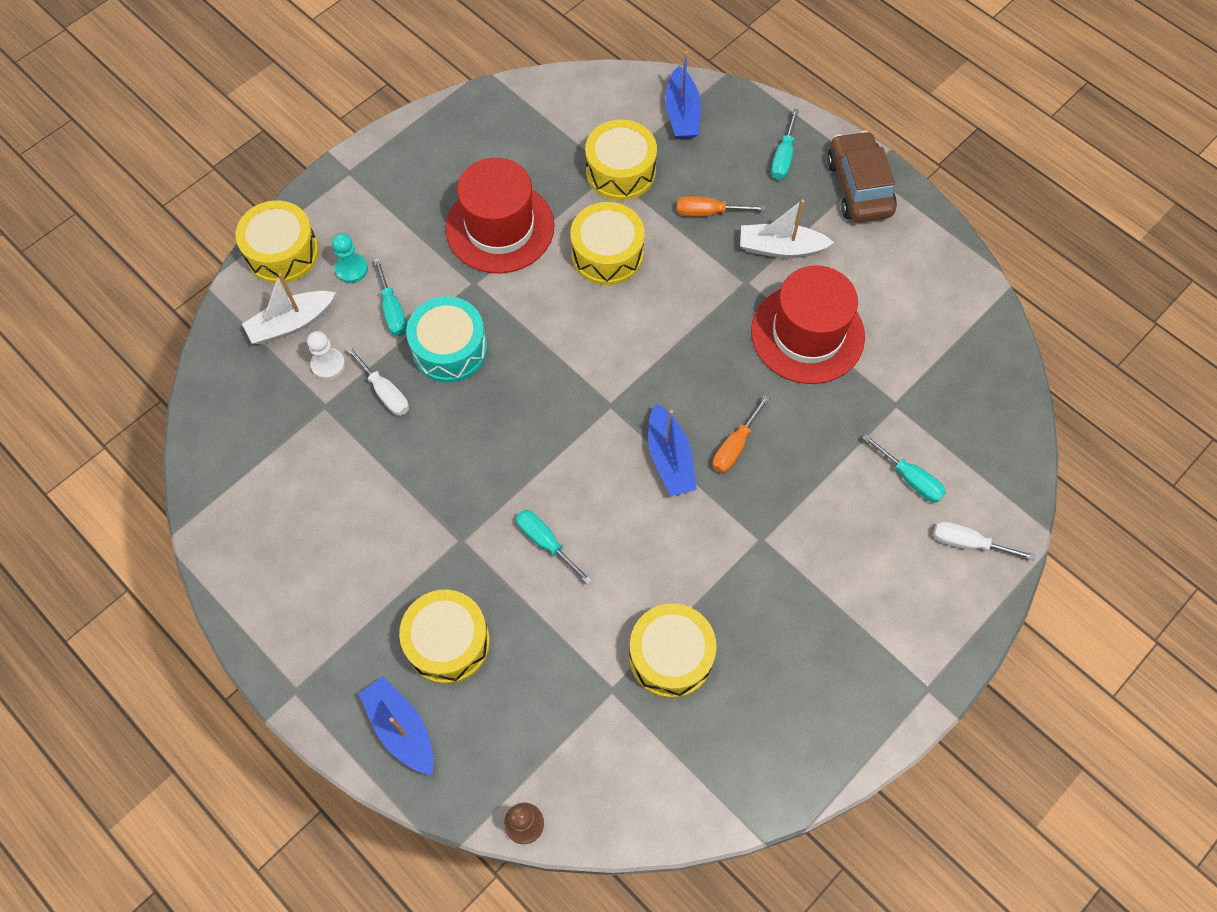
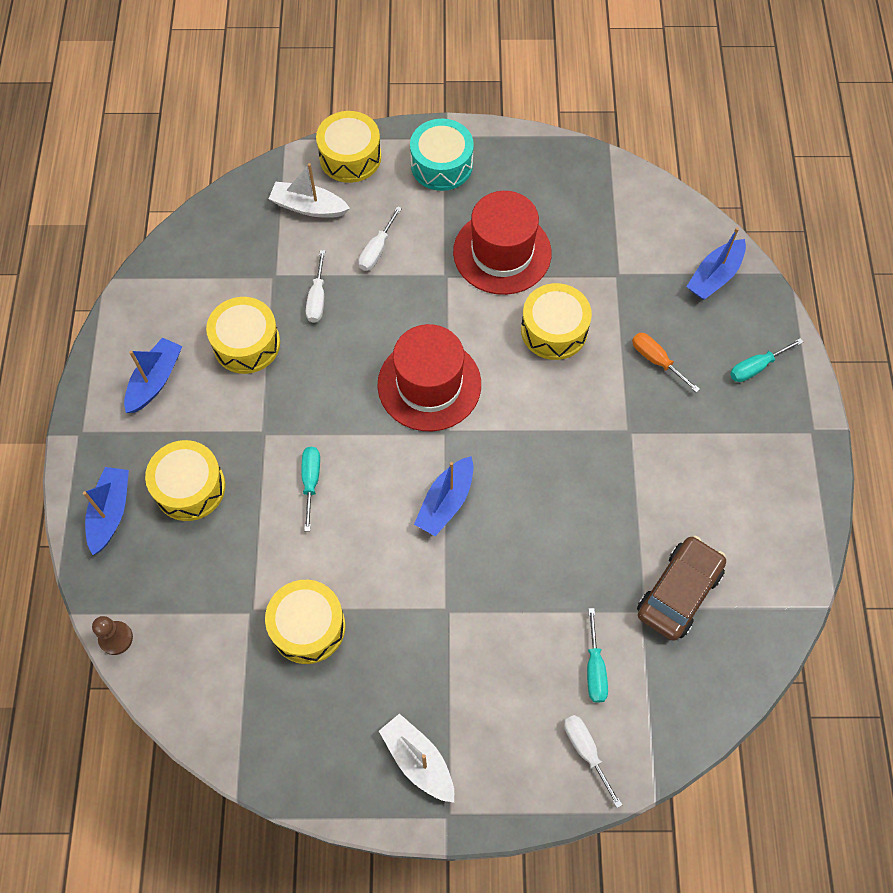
camera: 45 degrees right, 0 degrees up
(315, 584) = (155, 380): none -> blue boat
(328, 364) = (303, 251): white pawn -> none
(351, 269) = (380, 202): turquoise pawn -> none
(392, 310) = (377, 250): turquoise screwdriver -> white screwdriver
(449, 349) = (385, 305): turquoise drum -> turquoise drum (441, 165)
(620, 171) = (625, 281): yellow drum -> yellow drum (246, 343)
(735, 446) = (498, 533): orange screwdriver -> none
(780, 248) = (681, 429): white boat -> white boat (418, 760)
(807, 334) = (633, 504): red hat -> red hat (429, 384)
(859, 187) = (790, 435): brown car -> brown car (679, 592)

